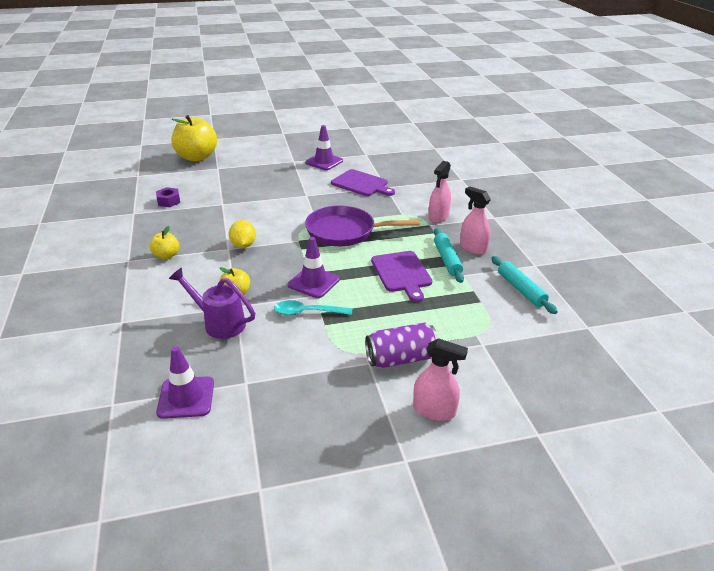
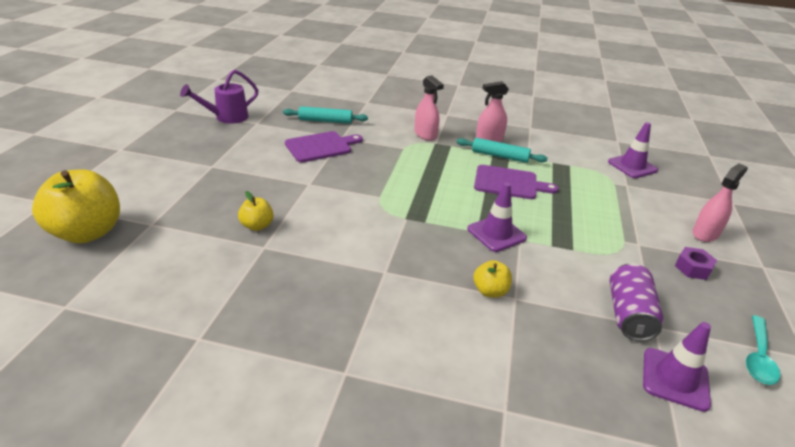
camera: 65 degrees left, 0 degrees up
(166, 255) = (361, 329): yellow apple -> yellow apple (257, 226)
(169, 201) = (201, 292): purple nut -> purple nut (693, 268)
(219, 323) = (544, 319): purple watering can -> purple watering can (227, 117)
(243, 245) = (387, 258): yellow lemon -> none
(307, 312) = (548, 253): turquoise spoon -> turquoise spoon (758, 357)
(324, 162) = (241, 149): purple traffic cone -> purple traffic cone (632, 166)
(345, 231) = (411, 186): purple pan -> none
(401, 358) = (636, 226): purple can -> purple can (629, 315)
(521, 289) = (561, 144): turquoise rolling pin -> turquoise rolling pin (325, 121)

